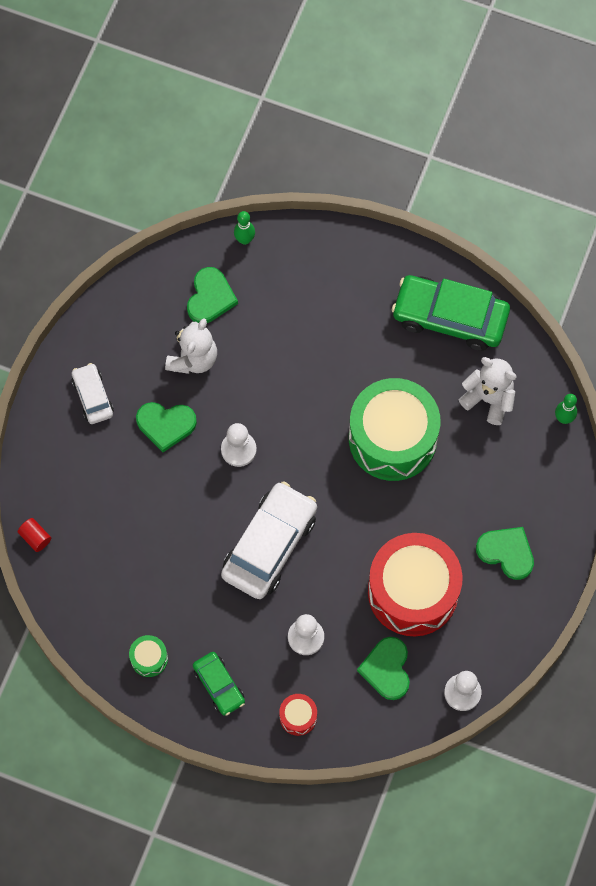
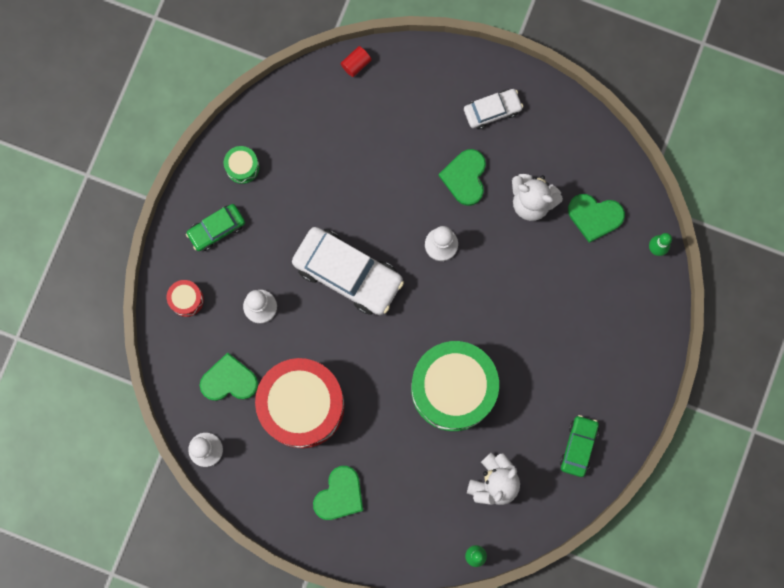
camera: 90 degrees right, 10 degrees up
(450, 317) = (578, 446): green car -> green car, size x0.53

